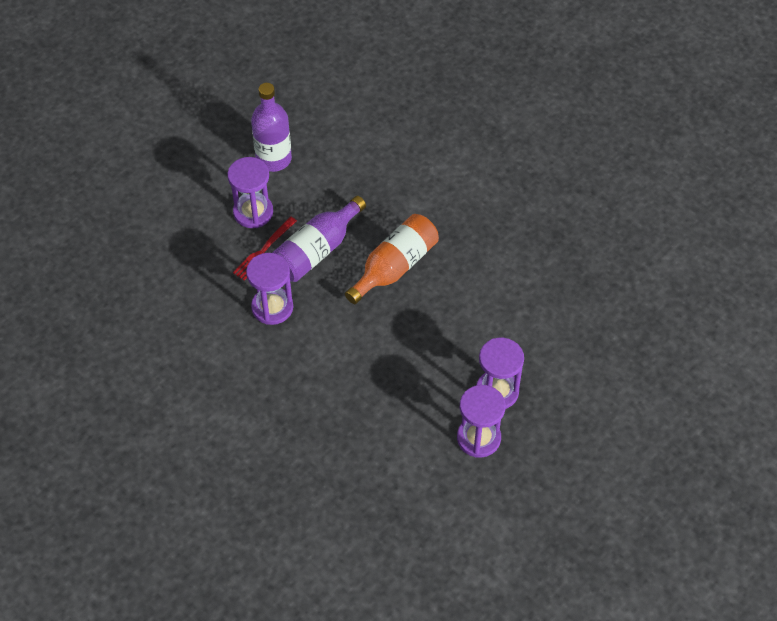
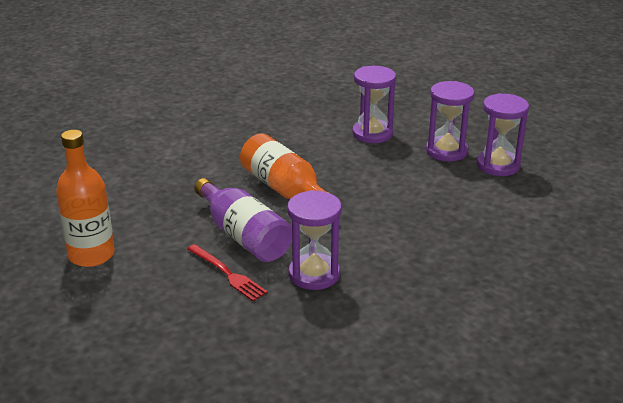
camera: 80 degrees left, 25 degrees down
(253, 212) = (165, 277): purple hourglass -> purple hourglass (372, 134)
(273, 159) = (91, 255): purple bottle -> orange bottle

